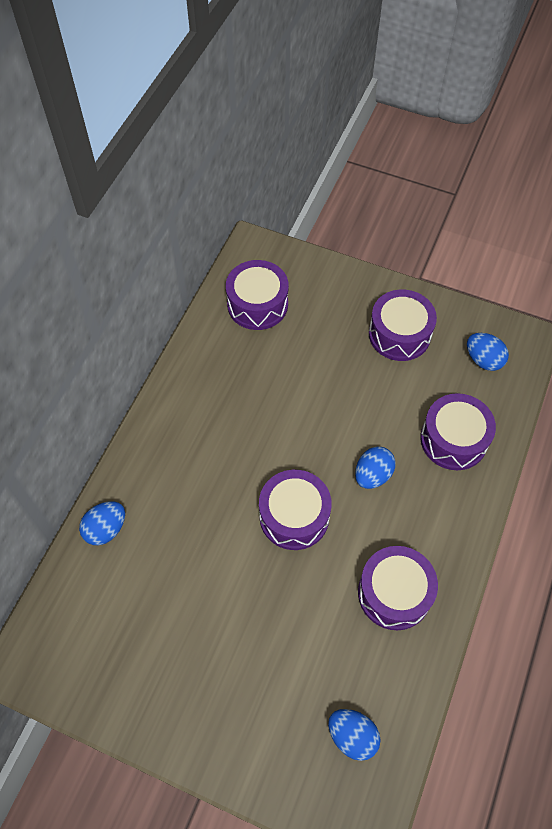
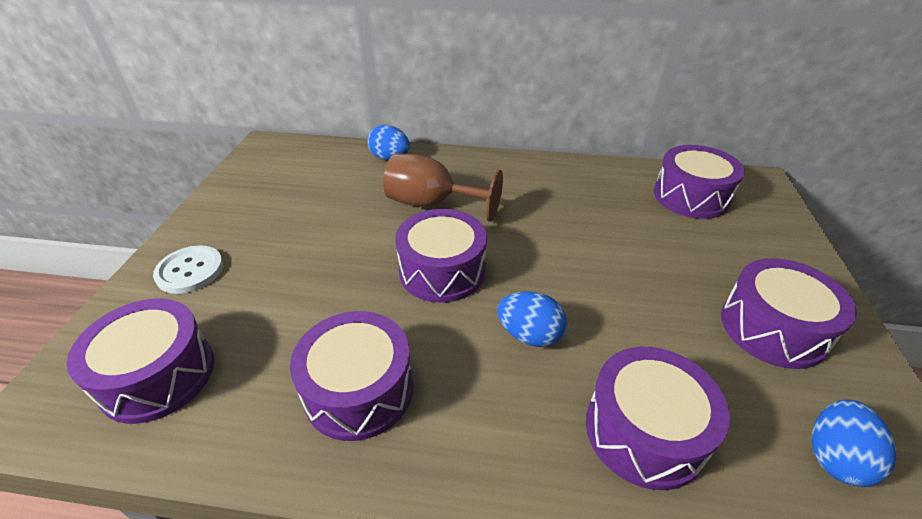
camera: 75 degrees right, 20 degrees down
(201, 505) = (432, 204): none -> brown goblet
(236, 728) = (190, 271): none -> white button
(352, 736) = (158, 375): blue egg -> purple drum

